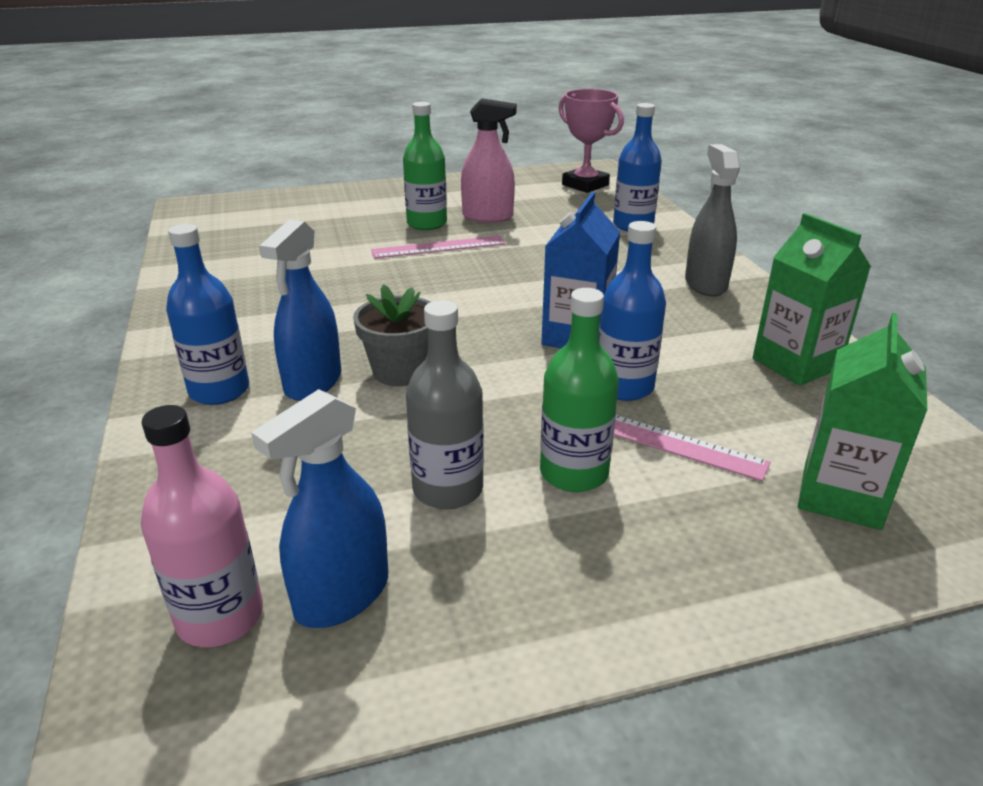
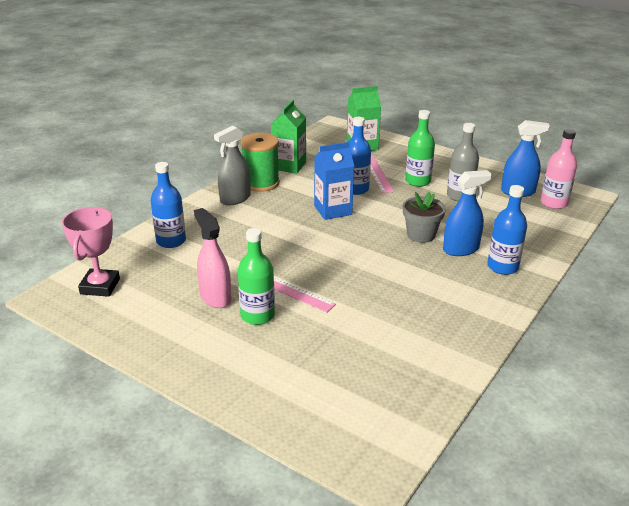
camera: 130 degrees left, 0 degrees up
(742, 317) = (261, 183): none -> green spool

